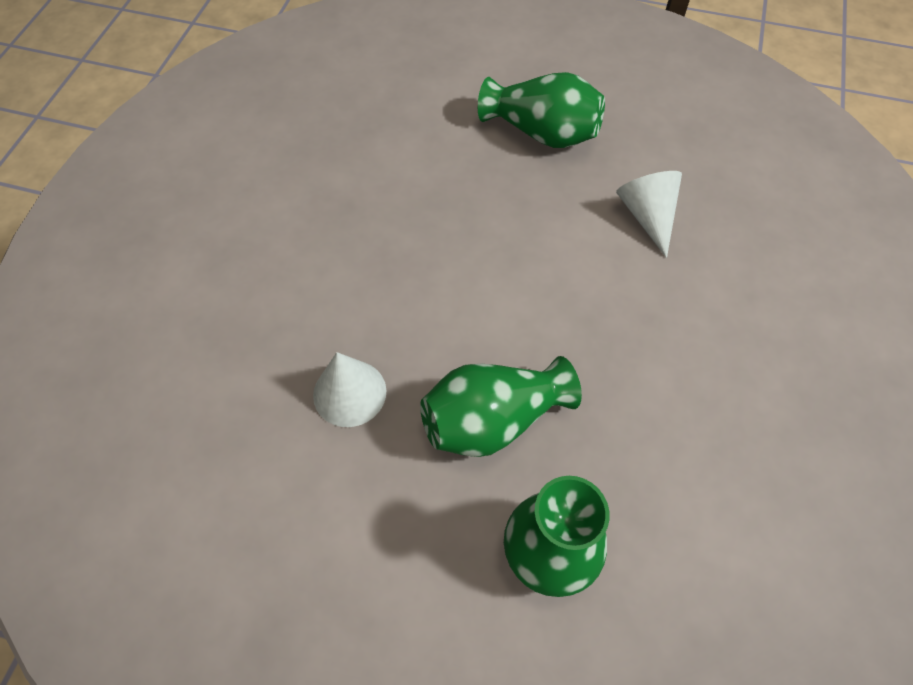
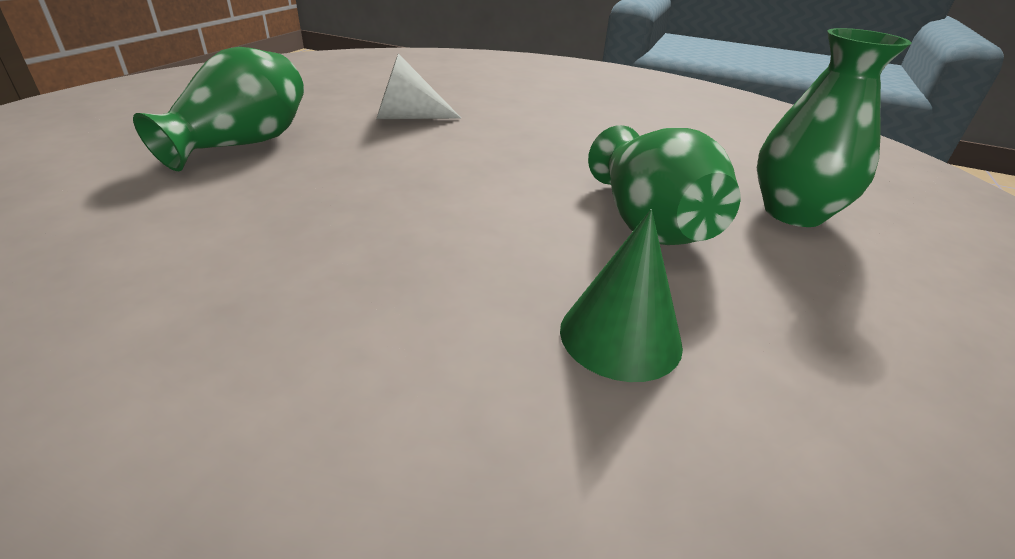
camera: 85 degrees left, 25 degrees down
(349, 393) = (620, 336): white cone -> green cone

